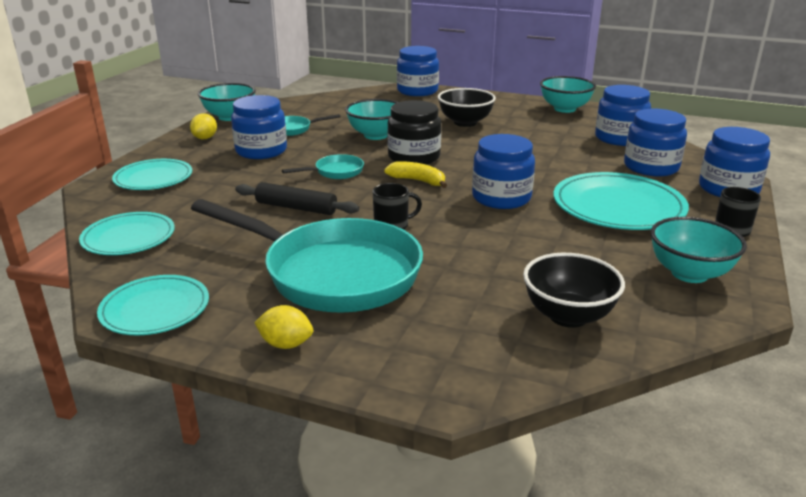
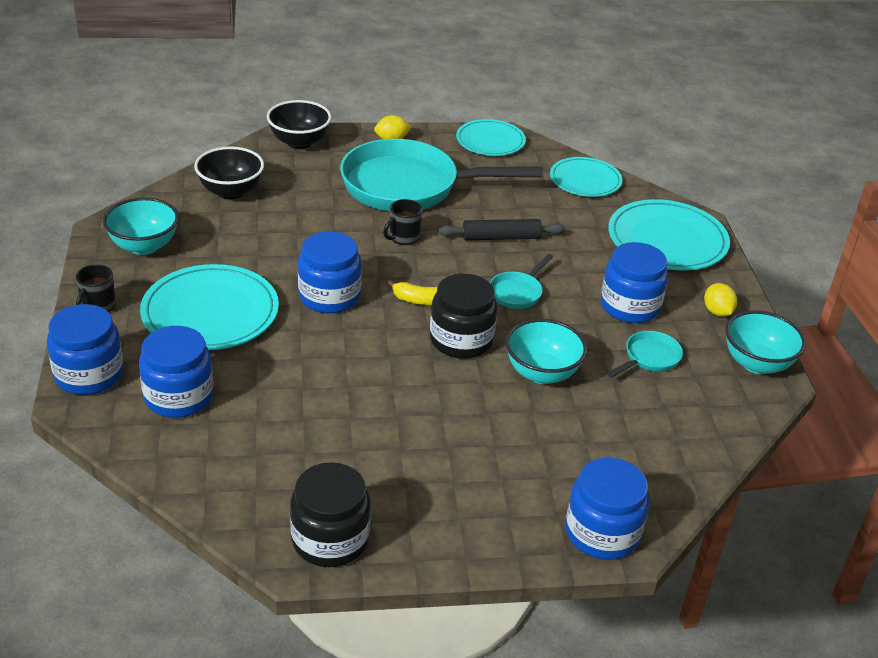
camera: 150 degrees right, 10 degrees up
(153, 178) = (667, 240): turquoise plate -> turquoise plate, size x1.56
(465, 123) = (455, 442): black bowl -> black bowl (299, 142)
(565, 109) = (330, 540): turquoise bowl -> black jar
(619, 138) = (226, 461): blue jar -> none

